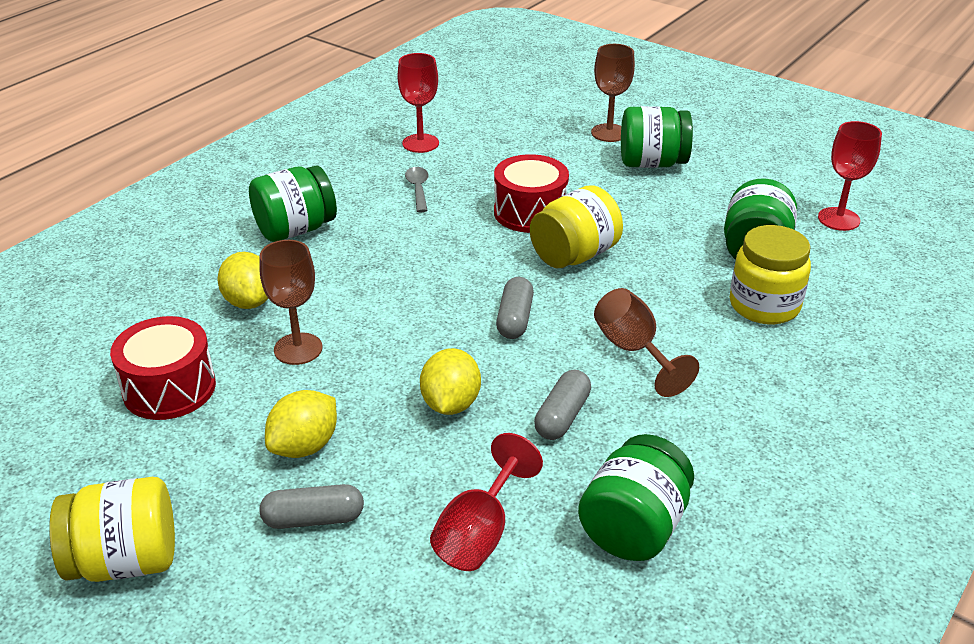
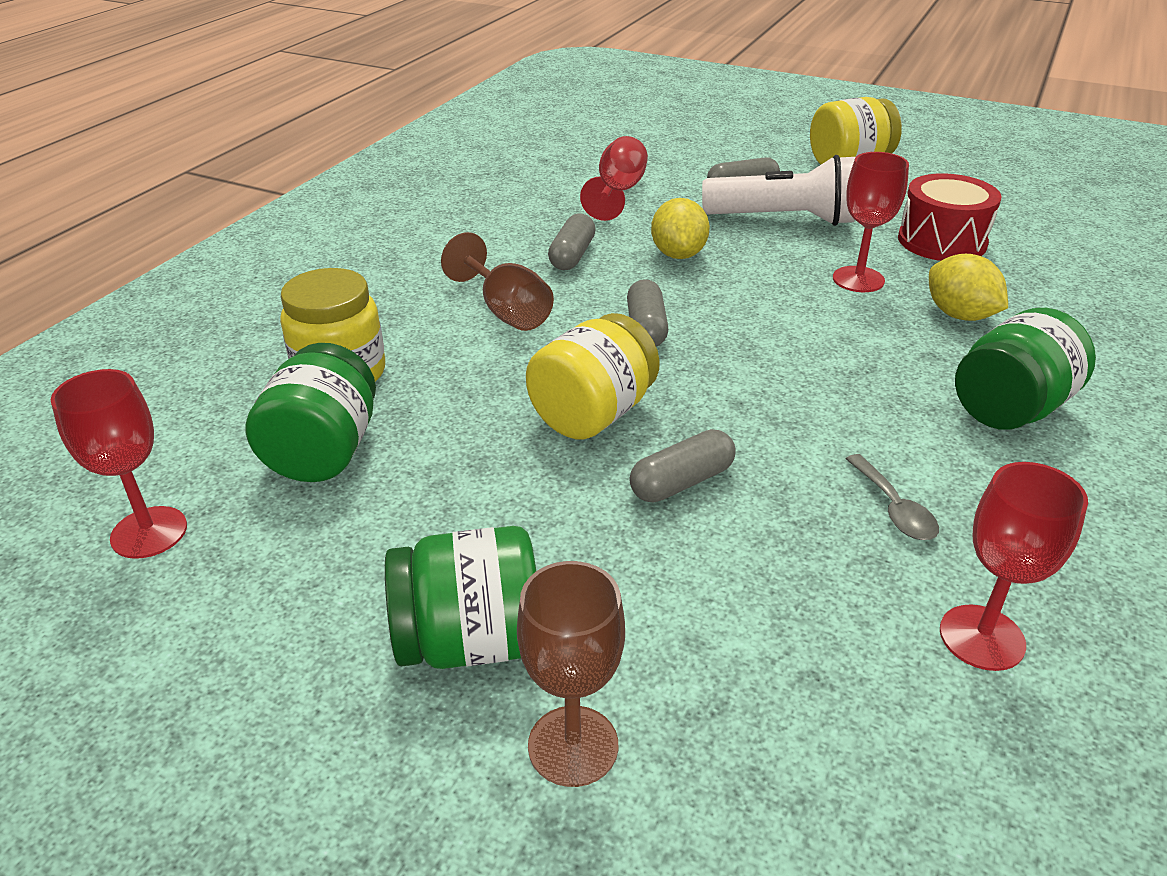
camera: 170 degrees right, 0 degrees up
(298, 349) = (858, 279): brown goblet -> red goblet
(305, 446) = (784, 219): yellow lemon -> white flashlight
(530, 212) = (681, 482): red drum -> grey capsule
(633, 527) = (505, 203): green jar -> none

